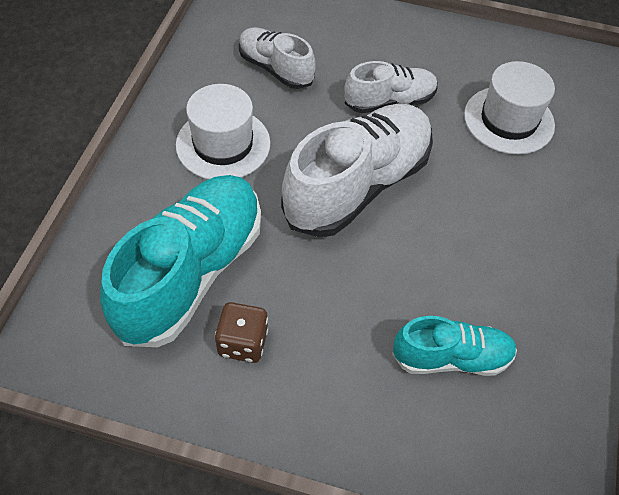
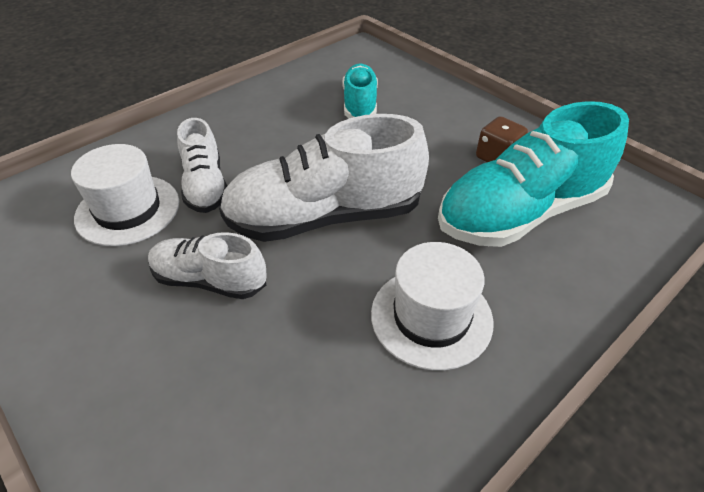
camera: 145 degrees left, 10 degrees down
(275, 69) = (296, 395): white shoe -> white shoe (205, 186)
(451, 357) = (360, 104): turquoise shoe -> turquoise shoe turned 60 degrees clockwise

